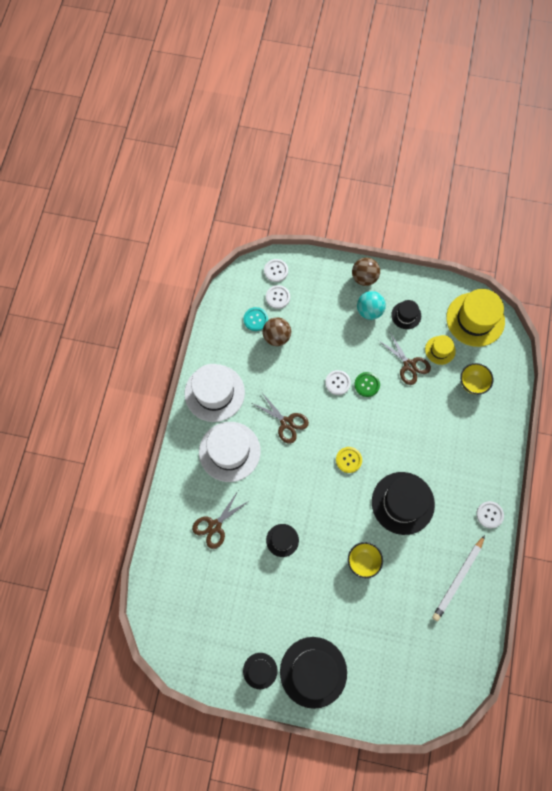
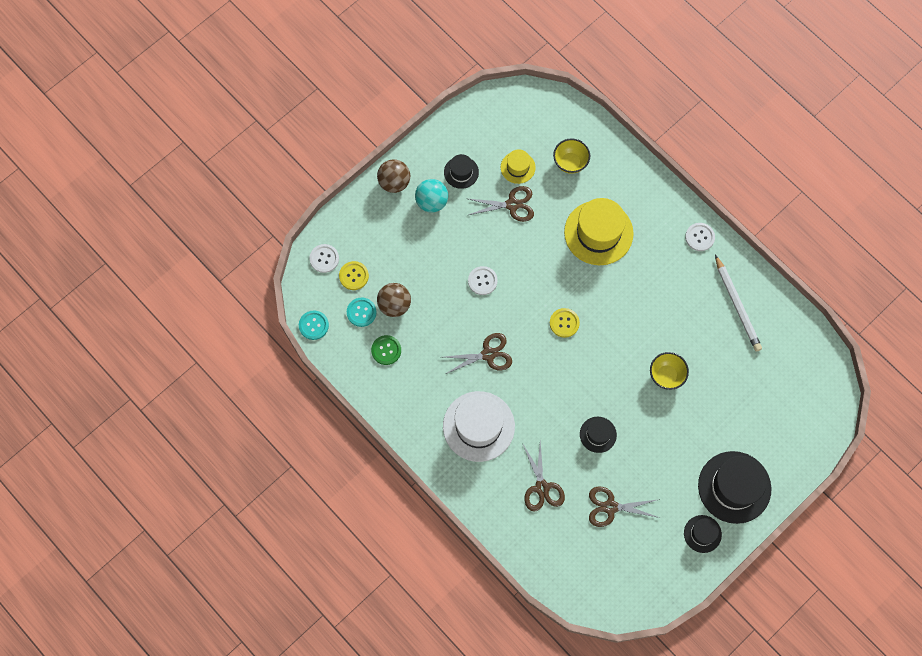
camera: 55 degrees left, 0 degrees up
(214, 393) = (409, 401): white hat -> none
(224, 296) = (313, 325): none -> turquoise button
(234, 586) = (610, 507): none -> brown scissors
(277, 297) = (354, 276): white button -> yellow button
(367, 384) = (503, 256): green button -> green button (386, 350)
(403, 503) = (637, 303): black hat -> none
(475, 319) = (511, 115): yellow hat -> yellow hat (598, 233)

